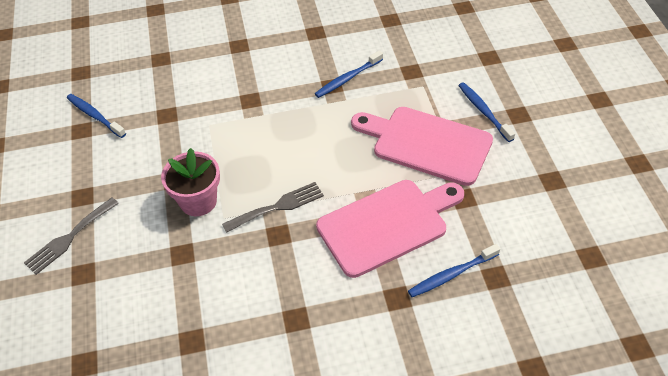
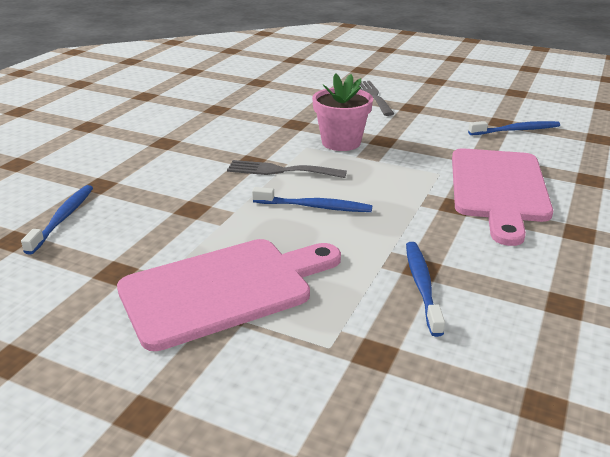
camera: 125 degrees right, 20 degrees down
(278, 206) = (280, 171): grey fork -> grey fork turned 90 degrees clockwise
(387, 225) = (169, 212): pink cutting board -> pink cutting board (498, 189)
(483, 111) = (201, 377): blue toothbrush -> blue toothbrush (315, 207)

